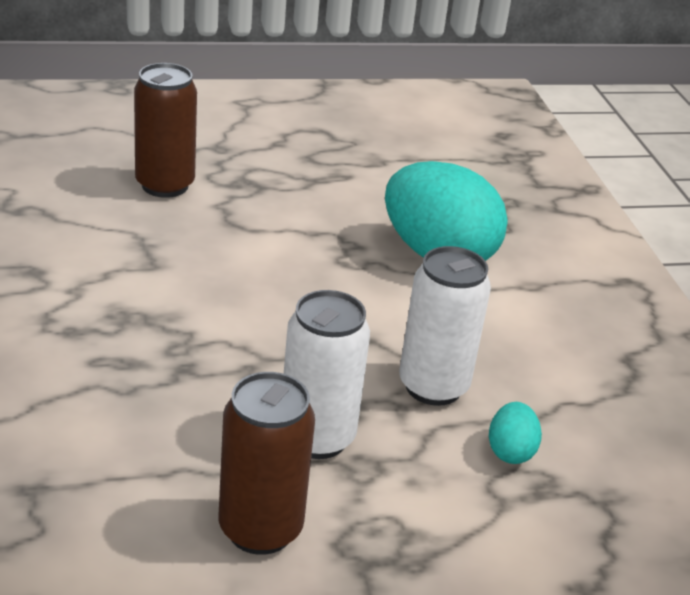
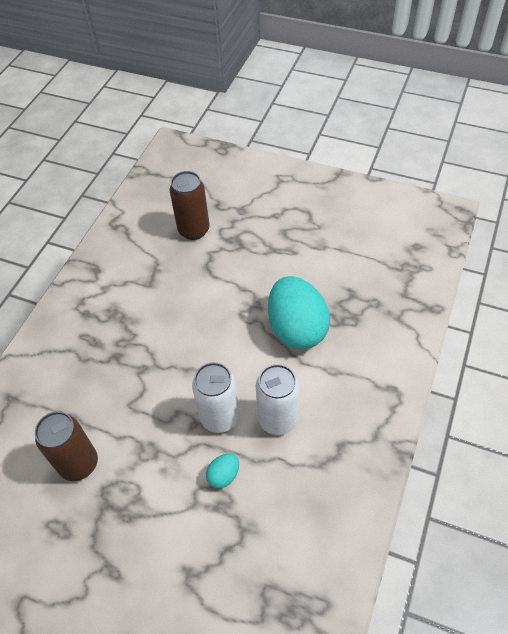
camera: 40 degrees right, 20 degrees up
(317, 437) = (141, 424): white can -> white can (277, 419)

